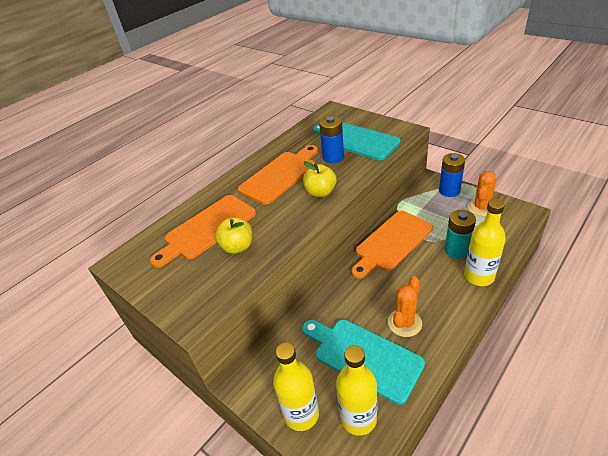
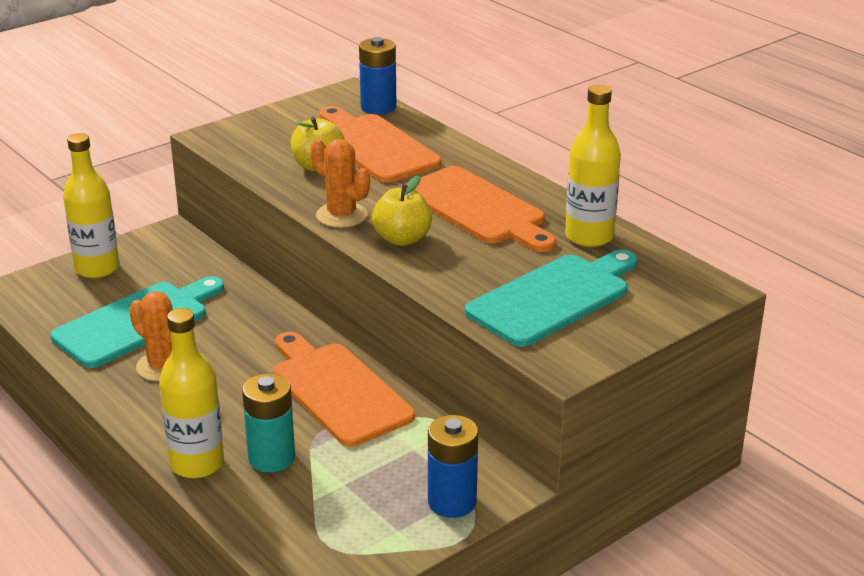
camera: 95 degrees right, 10 degrees down
(333, 157) = (505, 264): blue battery -> blue battery (378, 107)
(358, 418) = (61, 305): yellow bottle -> yellow bottle (589, 237)
(481, 207) = (371, 529): orange cactus -> orange cactus (341, 215)

